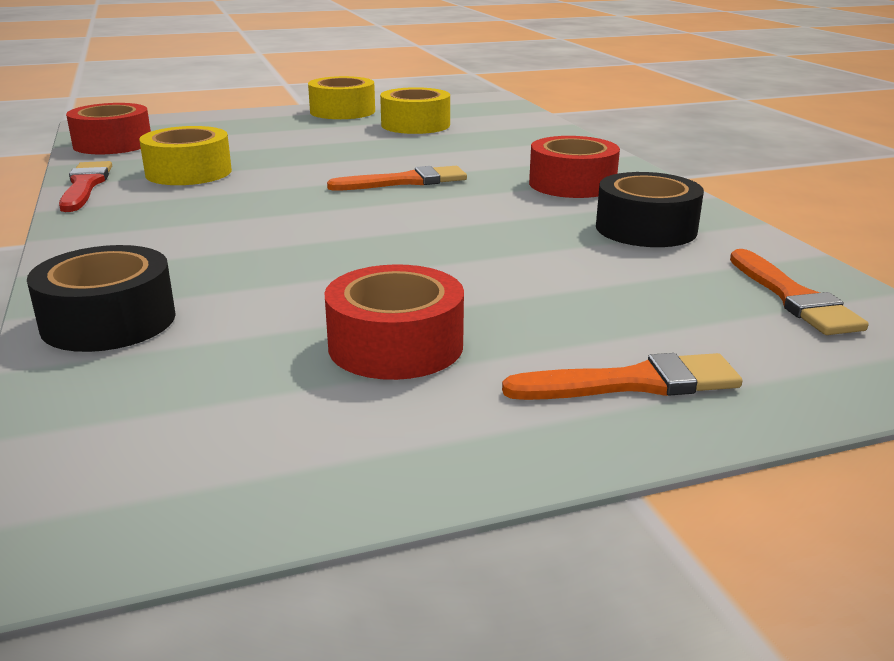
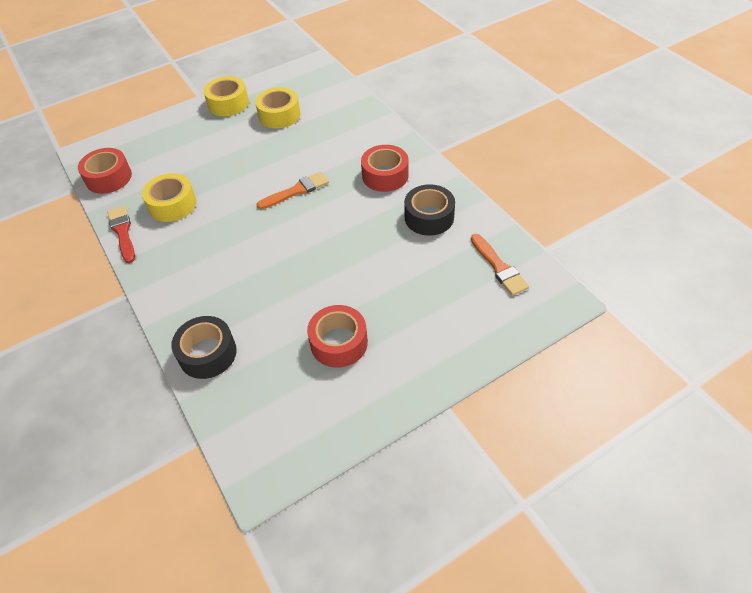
camera: 10 degrees left, 25 degrees up
(633, 383) = (439, 346): orange brush -> none

